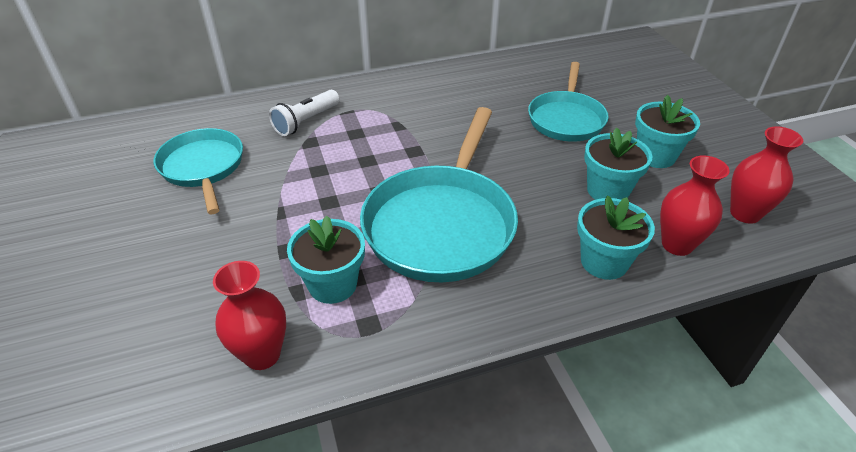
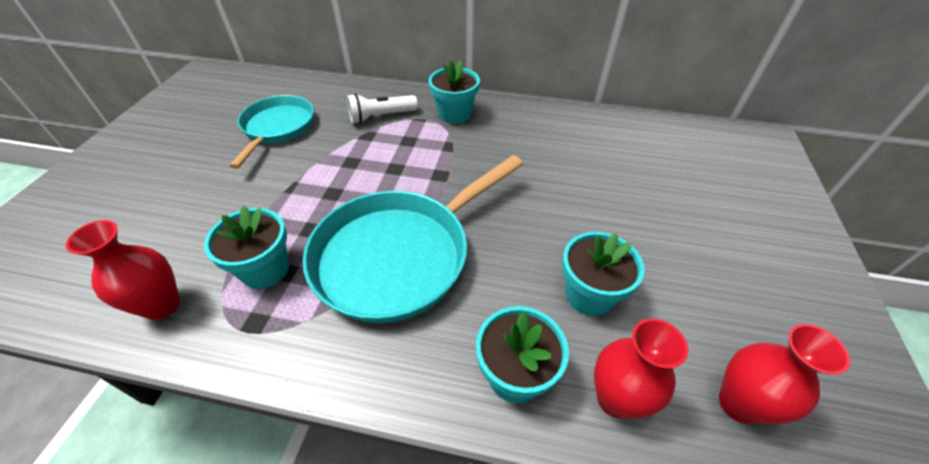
camera: 30 degrees right, 5 degrees up
(566, 119) = (611, 198): turquoise pan -> none
(655, 156) = (678, 279): turquoise flower pot -> turquoise flower pot (454, 114)

